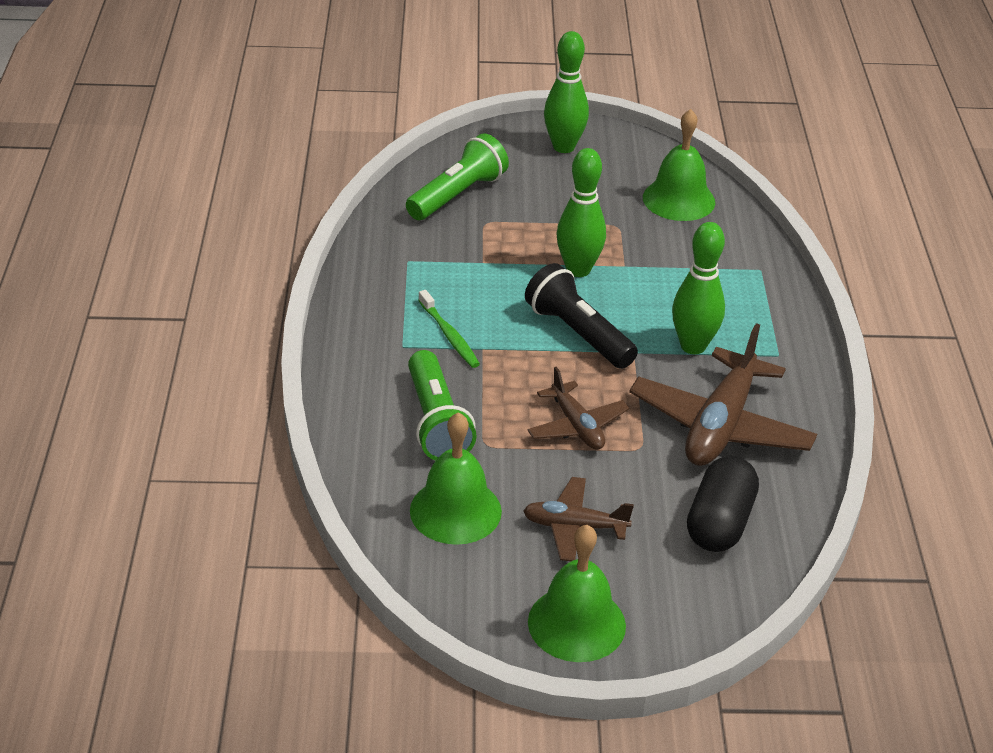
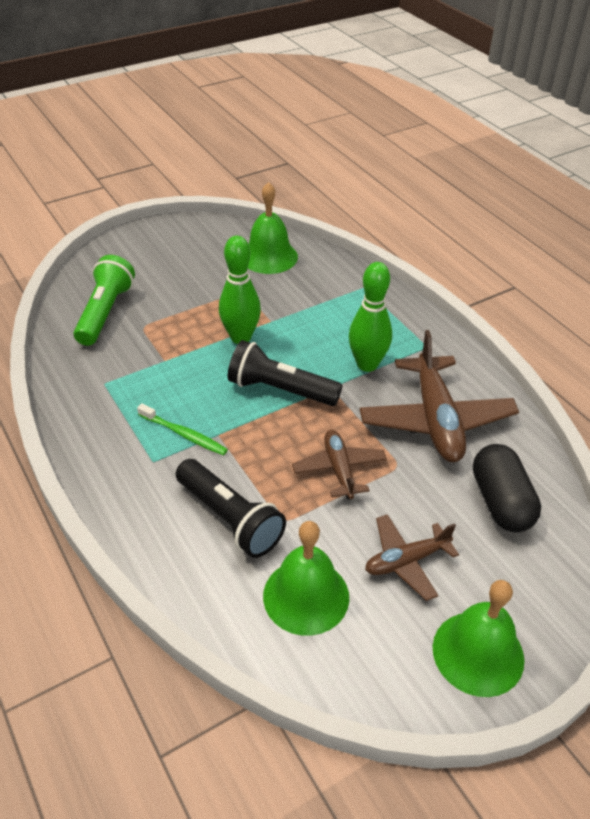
camera: 30 degrees left, 5 degrees up
(437, 422) = (230, 518): green flashlight -> black flashlight
(563, 147) = (158, 246): green bowling pin -> none
(577, 426) = (339, 469): brown plane -> brown plane turned 135 degrees counterclockwise

